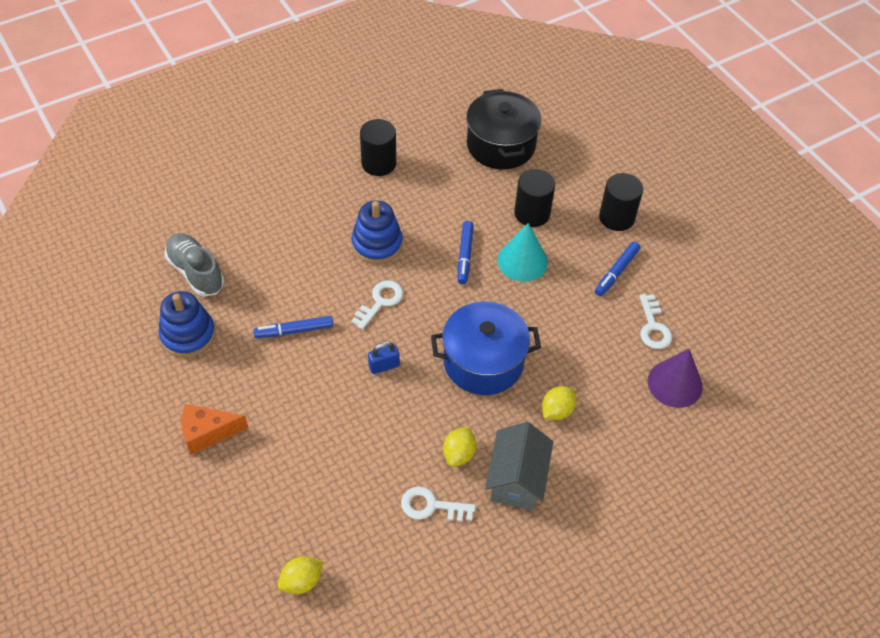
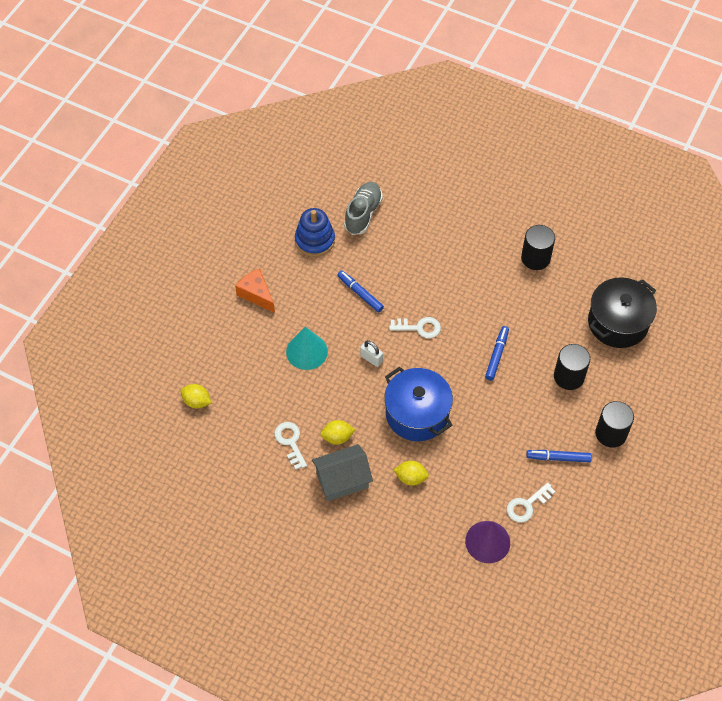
camera: 60 degrees right, 5 degrees up
(377, 244) = (464, 298): blue stacking toy -> none
(384, 366) = (371, 358): blue padlock -> white padlock
(465, 255) = (496, 355): blue marker -> blue marker turned 135 degrees clockwise
(522, 261) = (520, 393): turquoise cone -> turquoise cone (306, 351)

